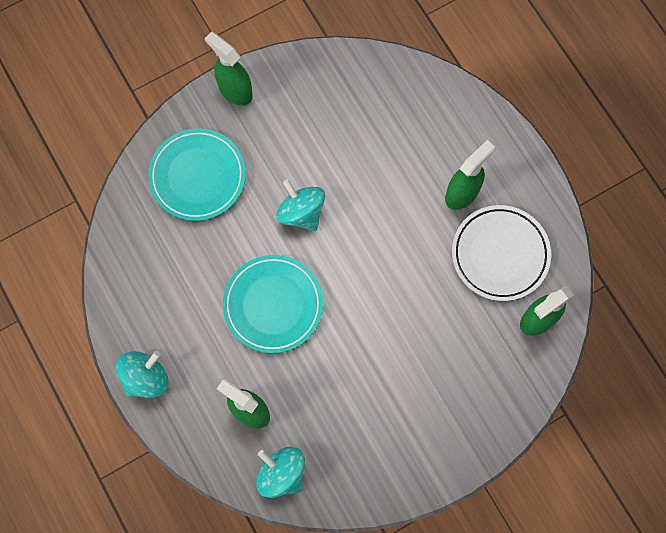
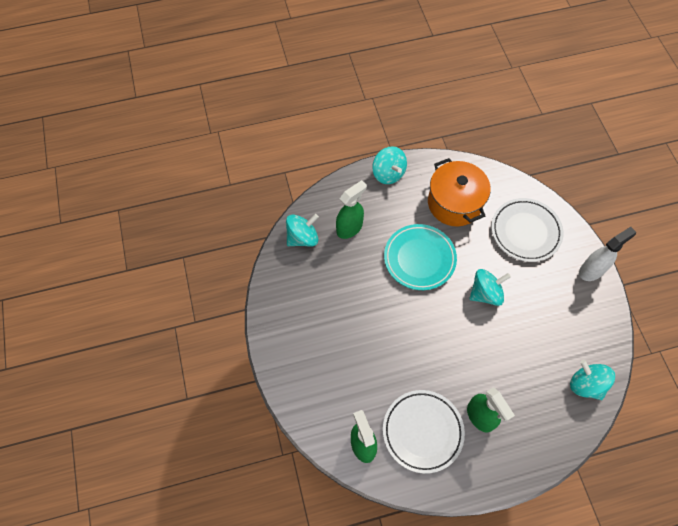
camera: 105 degrees right, 10 degrees down
(175, 275) = (454, 203): none -> orange pot
(198, 176) = (525, 232): turquoise plate -> white plate
(235, 90) = (591, 270): green spray bottle -> white spray bottle
(388, 83) = (586, 385): none -> turquoise spinning top

